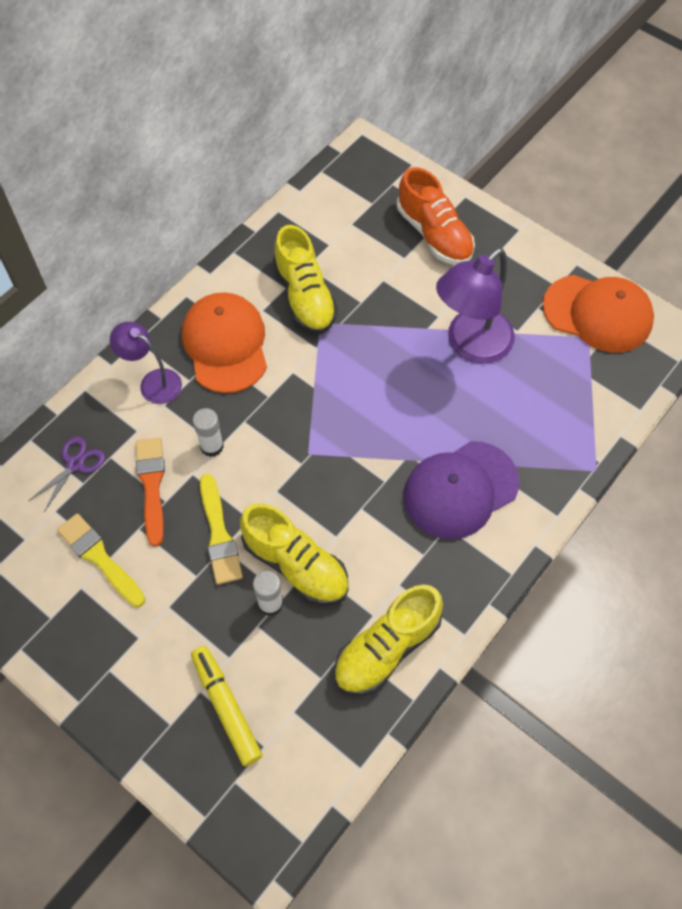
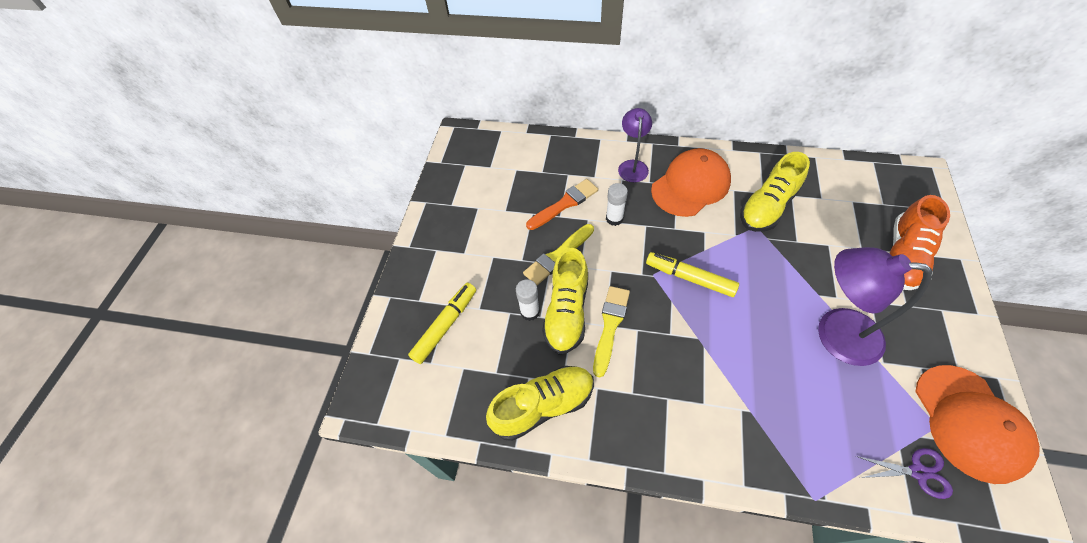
camera: 65 degrees right, 5 degrees down
(75, 464) = (551, 162): purple scissors -> purple scissors (918, 472)
(99, 558) = (501, 206): yellow brush -> yellow brush (610, 326)
(336, 422) = (689, 278): none -> yellow marker
(387, 648) = (543, 406): yellow shoe -> yellow shoe turned 135 degrees clockwise
(460, 490) = (705, 392): purple cap -> none

